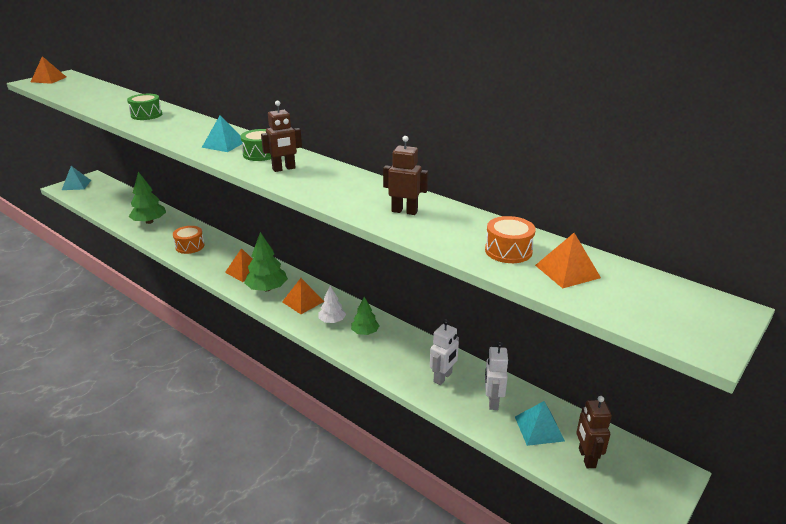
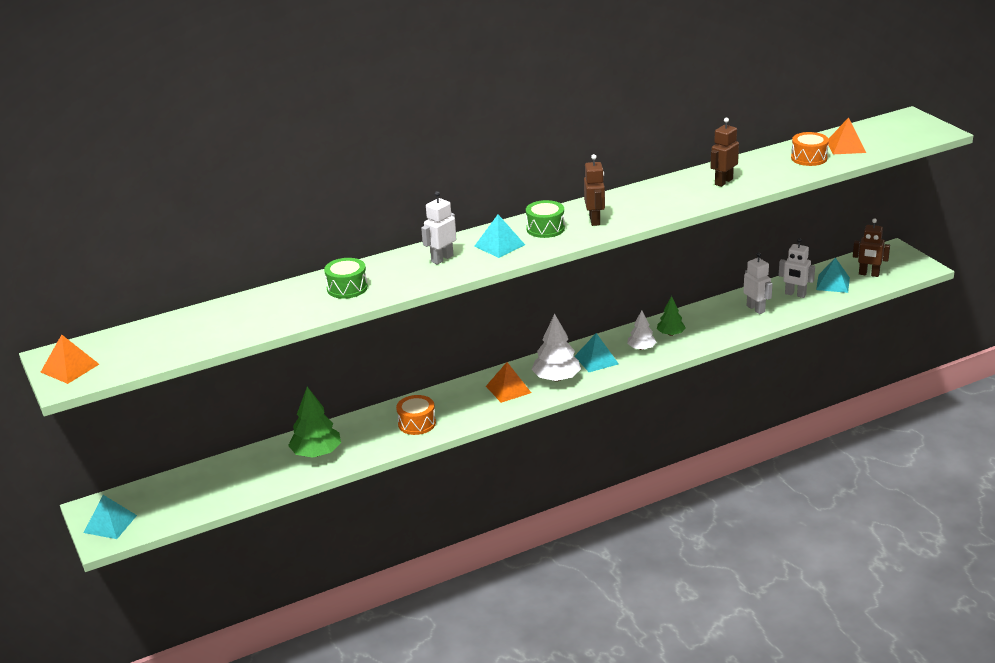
camera: 65 degrees left, 0 degrees up
(196, 131) = (442, 259): none -> white robot
(267, 288) = (556, 378): green tree -> white tree
(303, 301) = (596, 360): orange pyramid -> turquoise pyramid

